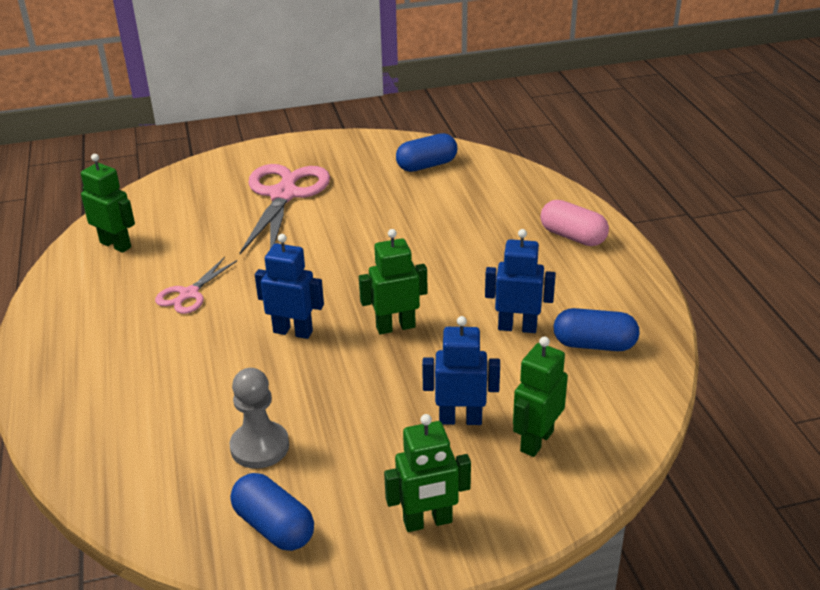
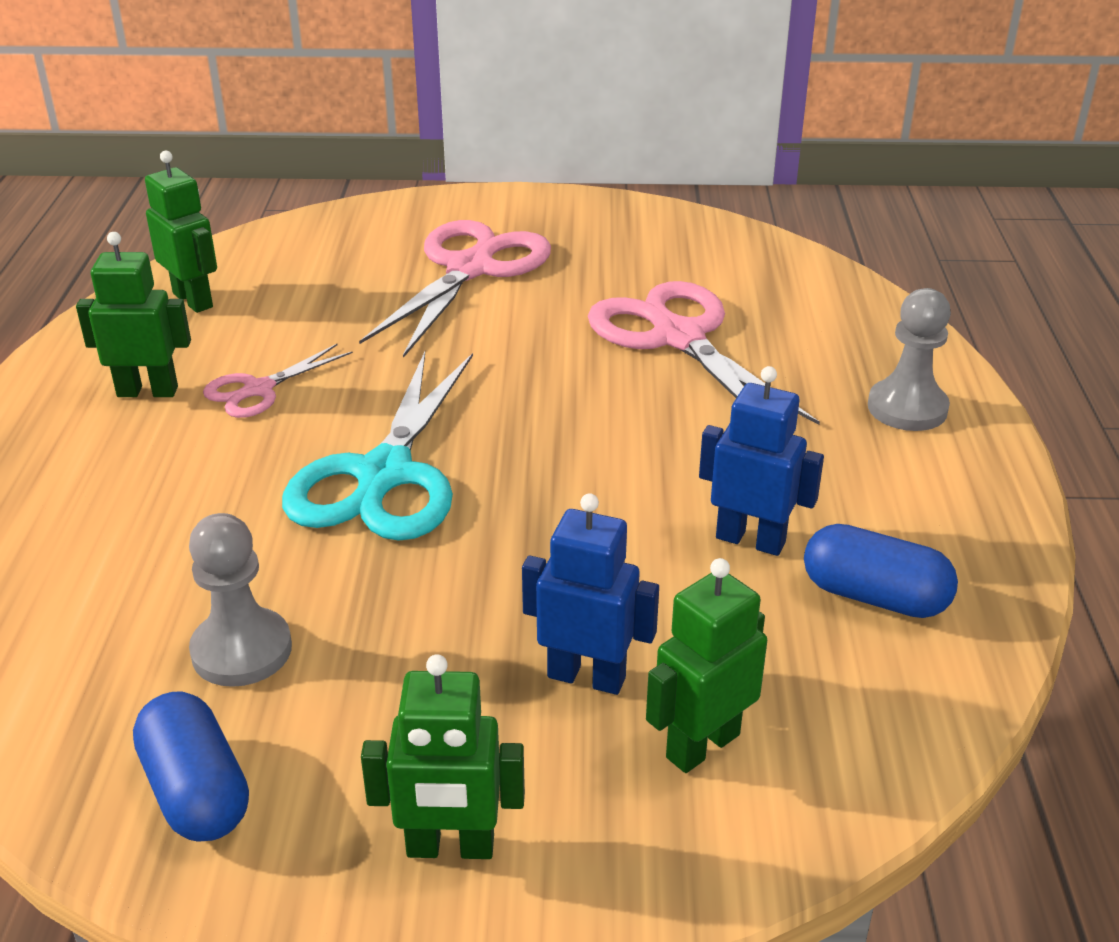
camera: 15 degrees right, 0 degrees up
(293, 331) = (384, 476): blue robot -> turquoise scissors
(395, 327) = (548, 500): green robot -> green robot (148, 391)
(427, 165) = (710, 259): blue capsule -> none
(428, 217) = (677, 337): none -> pink scissors
(572, 236) = (907, 408): pink capsule -> grey pawn

